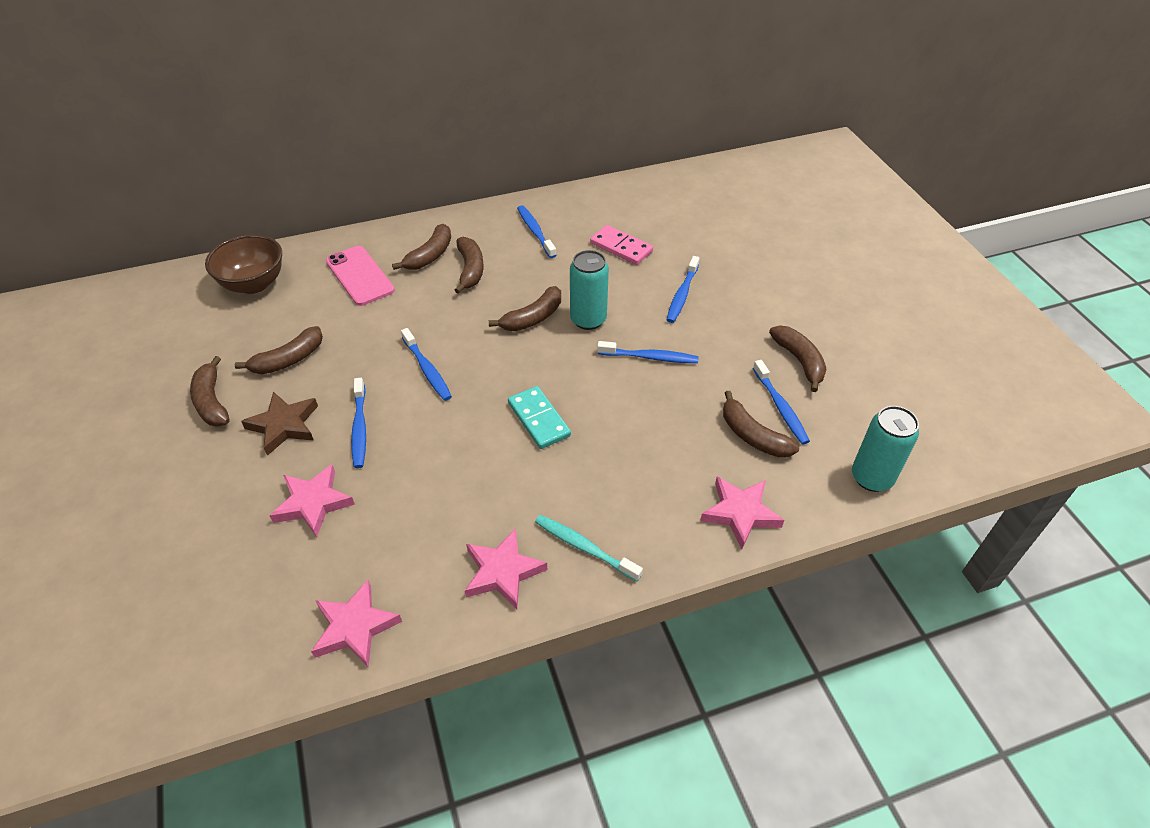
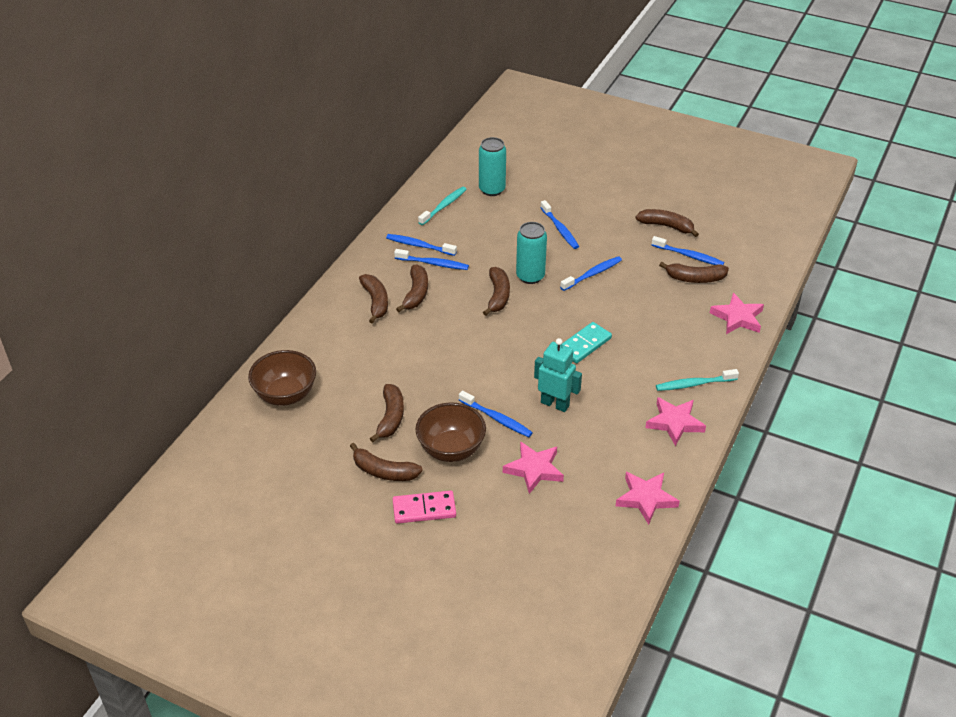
camera: 45 degrees left, 5 degrees down
(284, 425) = (451, 449): brown star -> brown bowl
(360, 276) = (350, 343): pink phone -> none
(426, 455) = (555, 404): none -> turquoise robot
(427, 370) = (483, 363): blue toothbrush -> blue toothbrush (433, 263)
(470, 270) = (416, 293): brown banana -> brown banana turned 60 degrees clockwise
(539, 419) = (584, 344): turquoise domino -> turquoise domino turned 60 degrees counterclockwise
(607, 211) = (443, 206): none -> turquoise toothbrush
(621, 247) = (486, 223): pink domino -> pink domino (424, 509)
(871, 477) = (769, 261): turquoise can -> turquoise can (492, 189)

